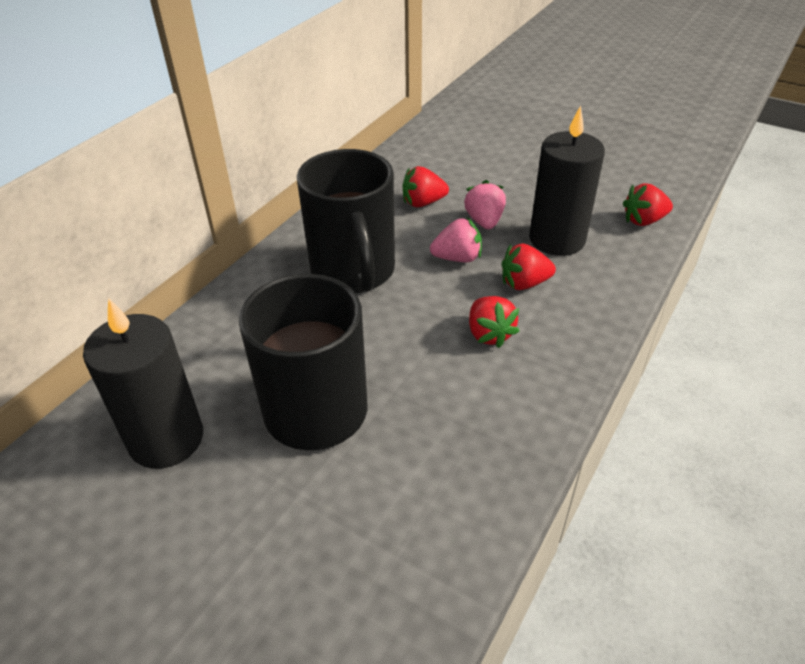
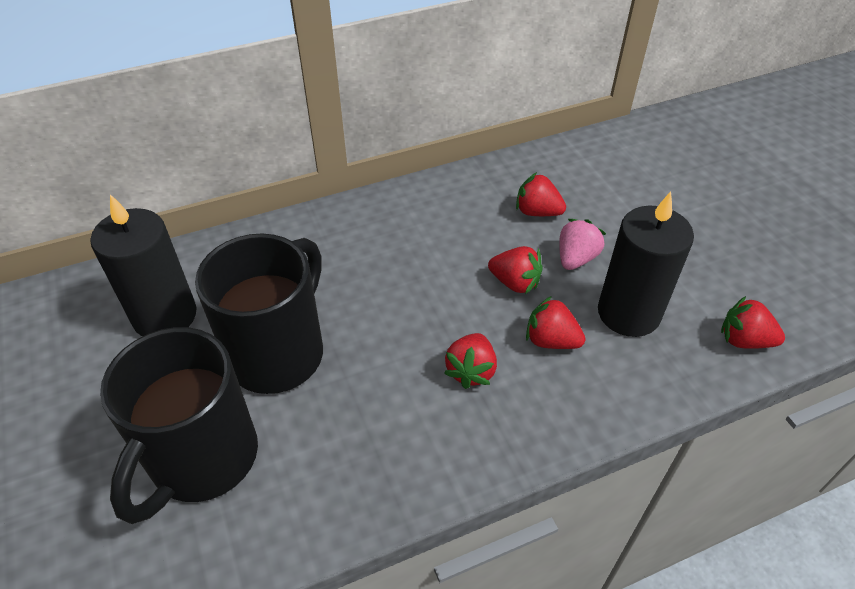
camera: 35 degrees right, 5 degrees up
(354, 272) = (415, 250): black mug -> black mug (202, 460)
(457, 258) = (515, 283): pink strawberry -> red strawberry

